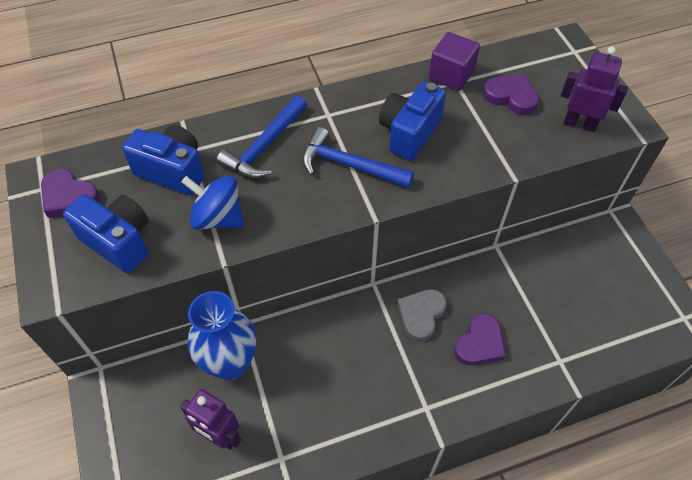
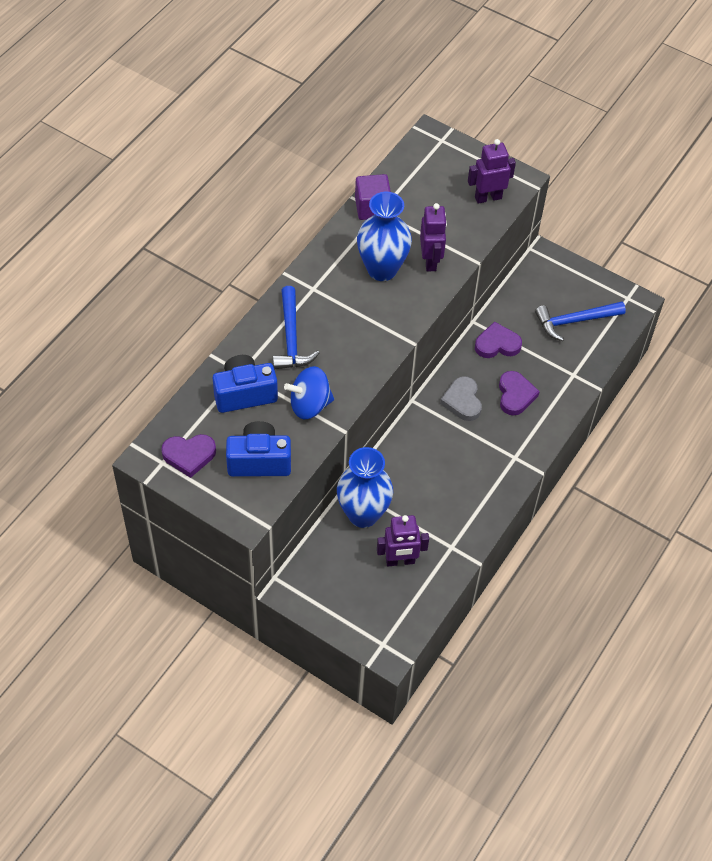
camera: 40 degrees left, 0 degrees up
(349, 165) = (363, 317): blue hammer -> blue hammer (574, 321)
(409, 133) = (382, 269): blue camera -> blue vase
(465, 151) = (430, 261): none -> purple robot
(511, 96) = (427, 202): purple heart -> purple heart (497, 344)

